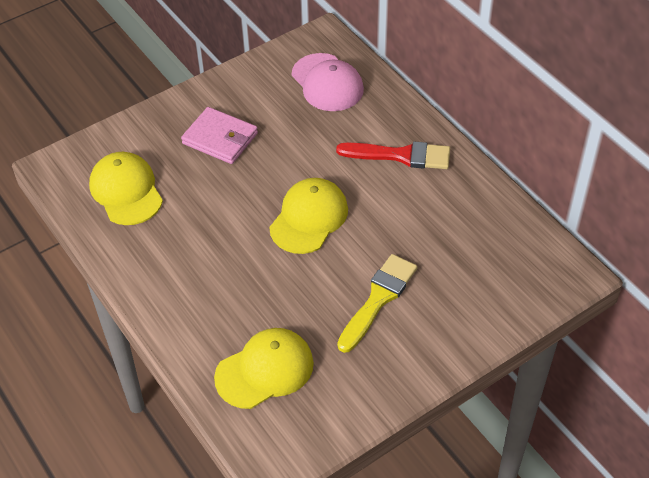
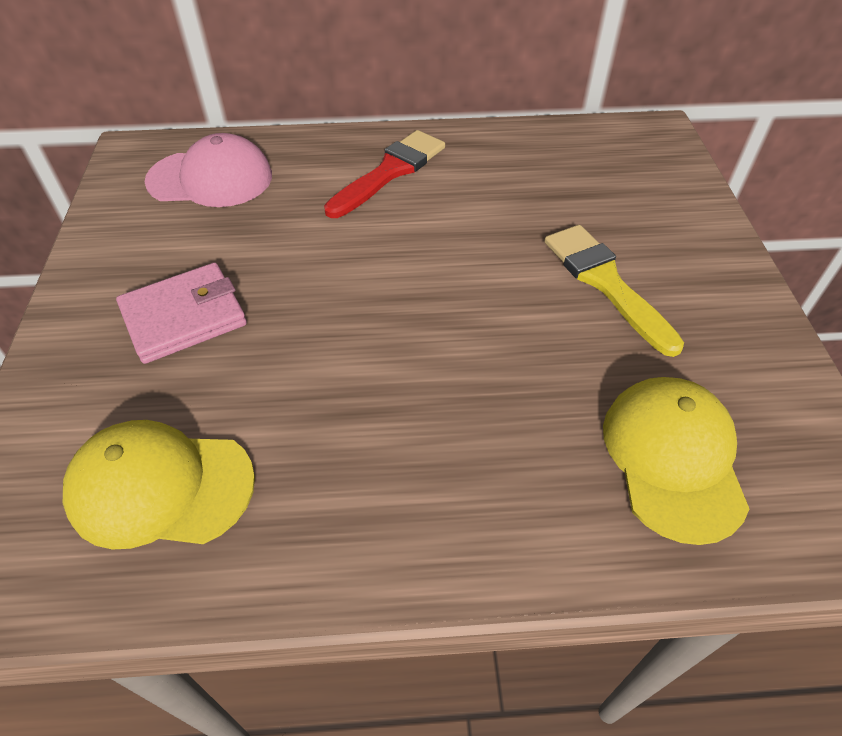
camera: 60 degrees left, 0 degrees up
(309, 218) = (419, 288): yellow cap -> none

